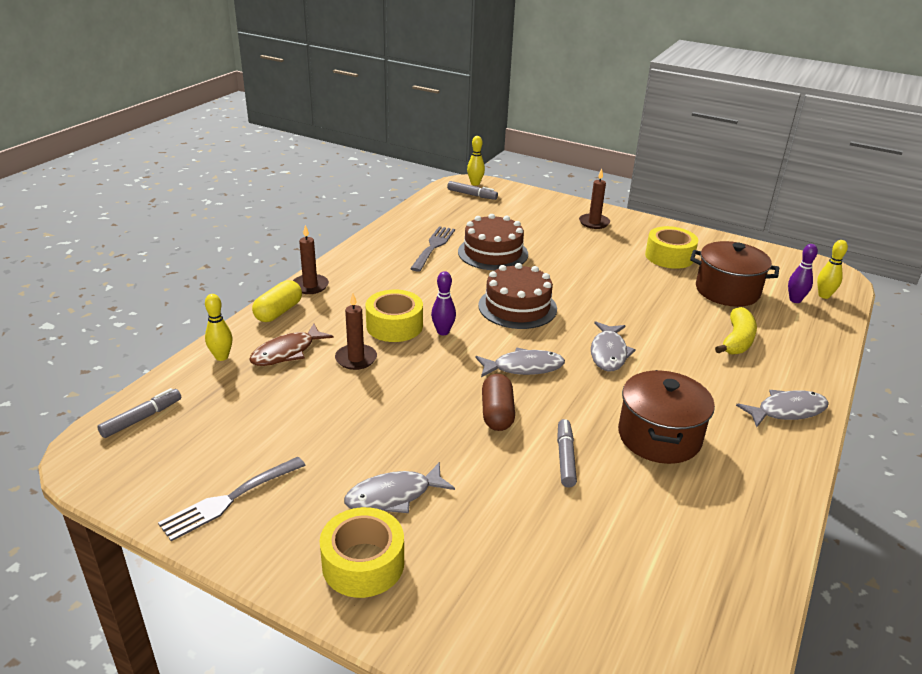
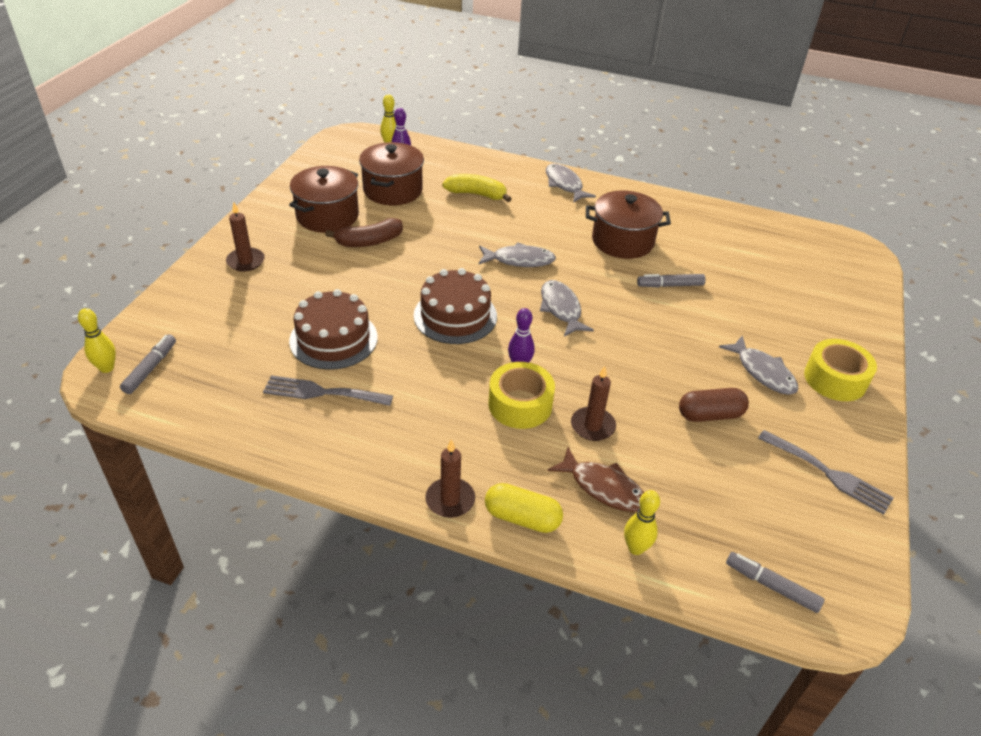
camera: 100 degrees left, 10 degrees up
(497, 413) = (634, 322): brown capsule -> brown capsule (710, 415)
(630, 274) = (369, 241): none -> brown banana
(669, 256) = (327, 216): yellow tape -> brown pot

